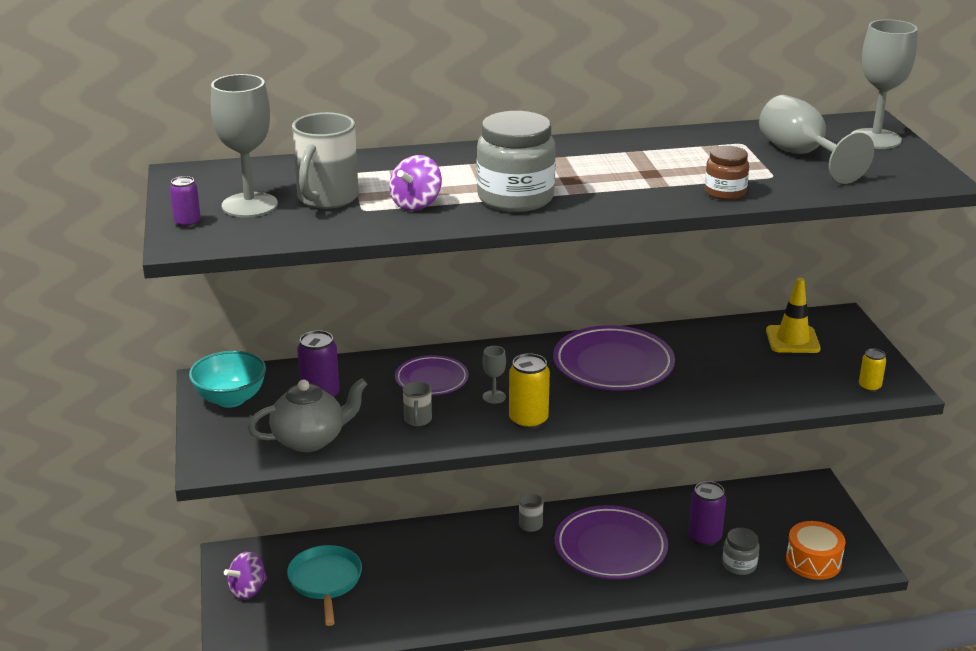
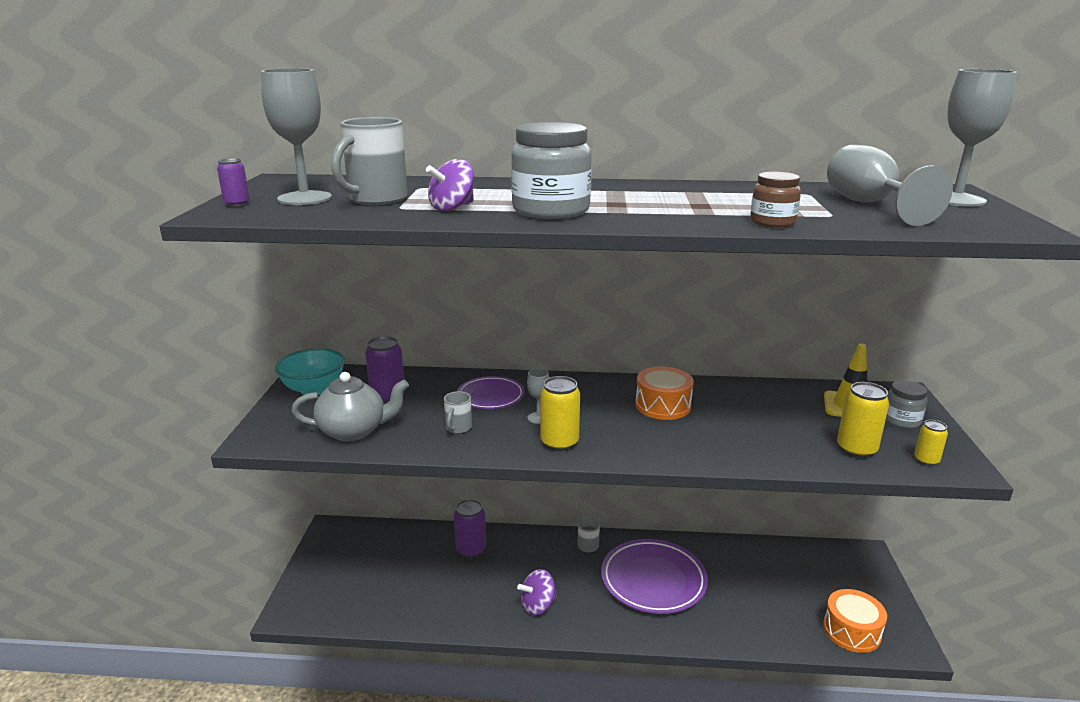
camera: 15 degrees right, 5 degrees down
(248, 590) = (328, 560): purple spinning top -> purple spinning top (538, 605)
(325, 581) = (394, 565): turquoise pan -> none
(613, 365) = (663, 405): purple plate -> orange drum
(704, 537) = (745, 586): purple can -> purple can (471, 550)
(739, 565) = (774, 620): grey jar -> grey jar (901, 420)
(807, 385) = (856, 450): none -> yellow can

